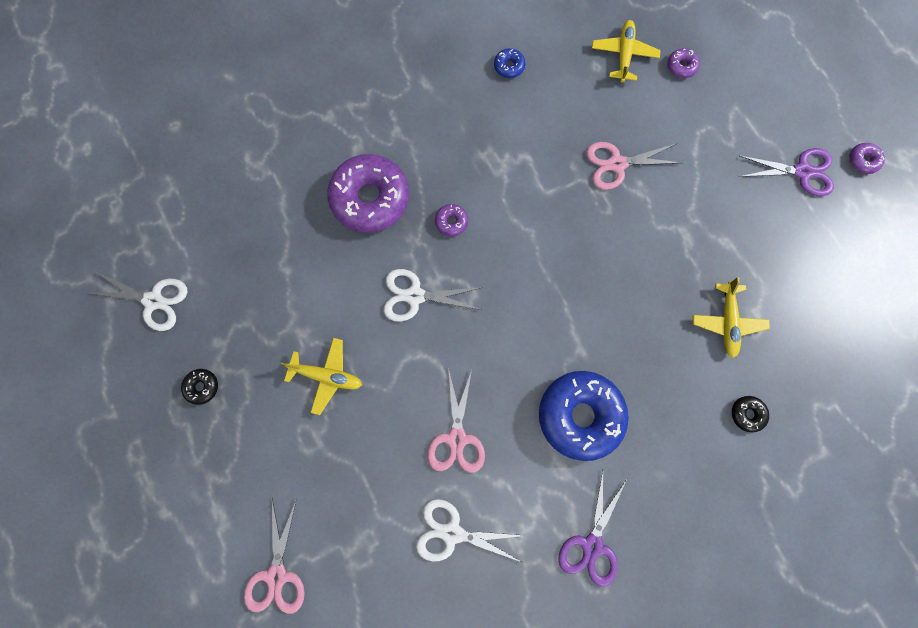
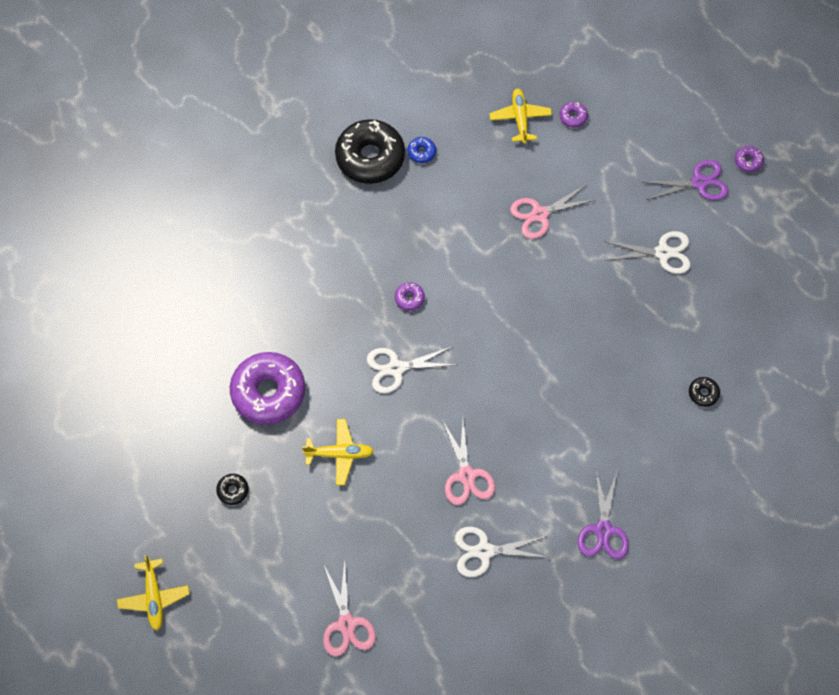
camera: 15 degrees left, 10 degrees down
(153, 300) = (166, 430): white scissors -> white scissors (662, 253)
(370, 199) = (332, 296): purple donut -> purple donut (268, 392)
(453, 59) = (370, 157): none -> black donut
(580, 415) = (565, 430): blue donut -> none
(727, 322) = (667, 323): yellow plane -> yellow plane (154, 596)

